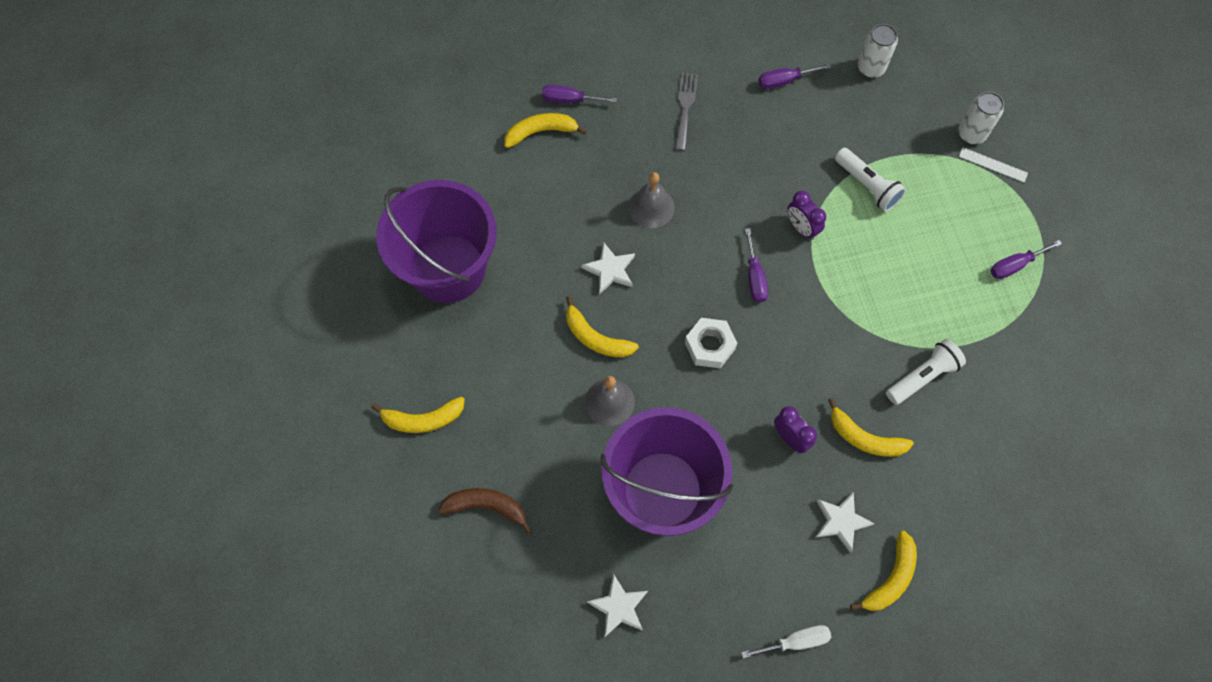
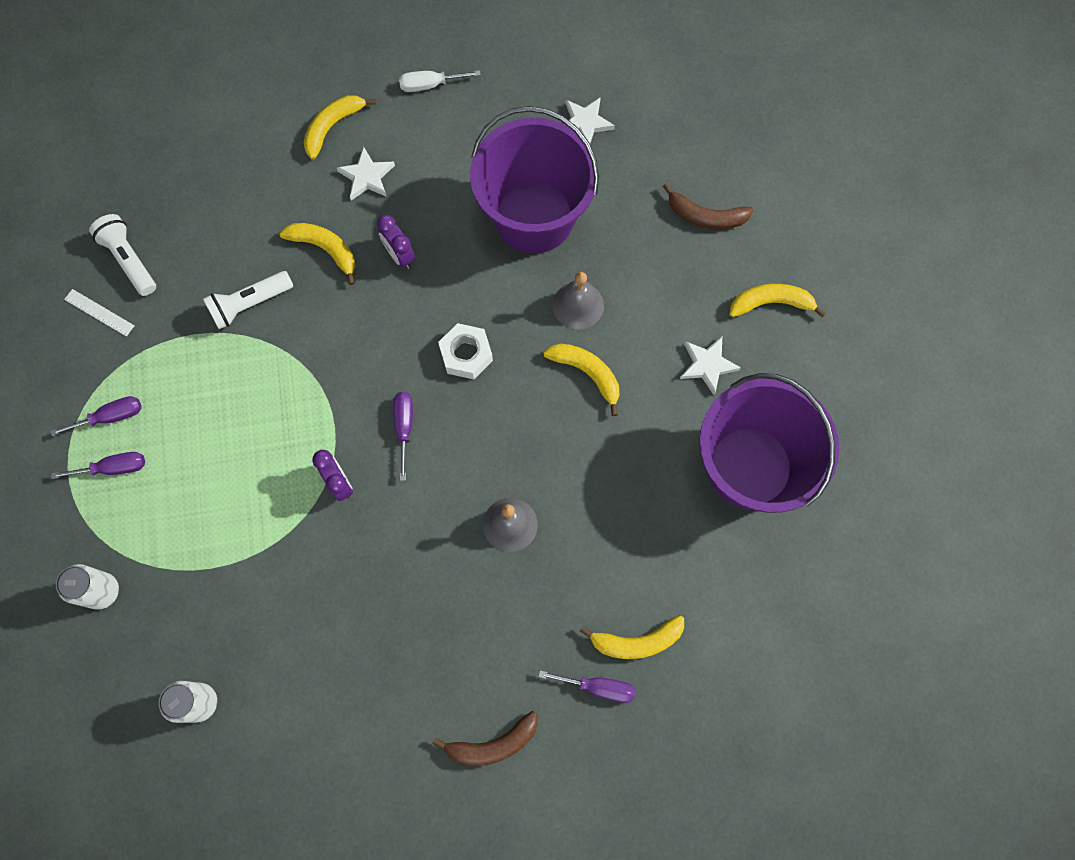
camera: 175 degrees left, 5 degrees up
(610, 270) = (565, 450): white star -> white star (707, 365)
(646, 59) = (493, 744): none -> brown banana
(685, 107) = (451, 662): grey fork -> none
(784, 81) = (317, 692): purple screwdriver -> purple screwdriver (113, 468)
(867, 186) = (249, 530): white flashlight -> white flashlight (130, 260)
(993, 164) = (91, 546): white ruler -> white ruler (99, 312)

